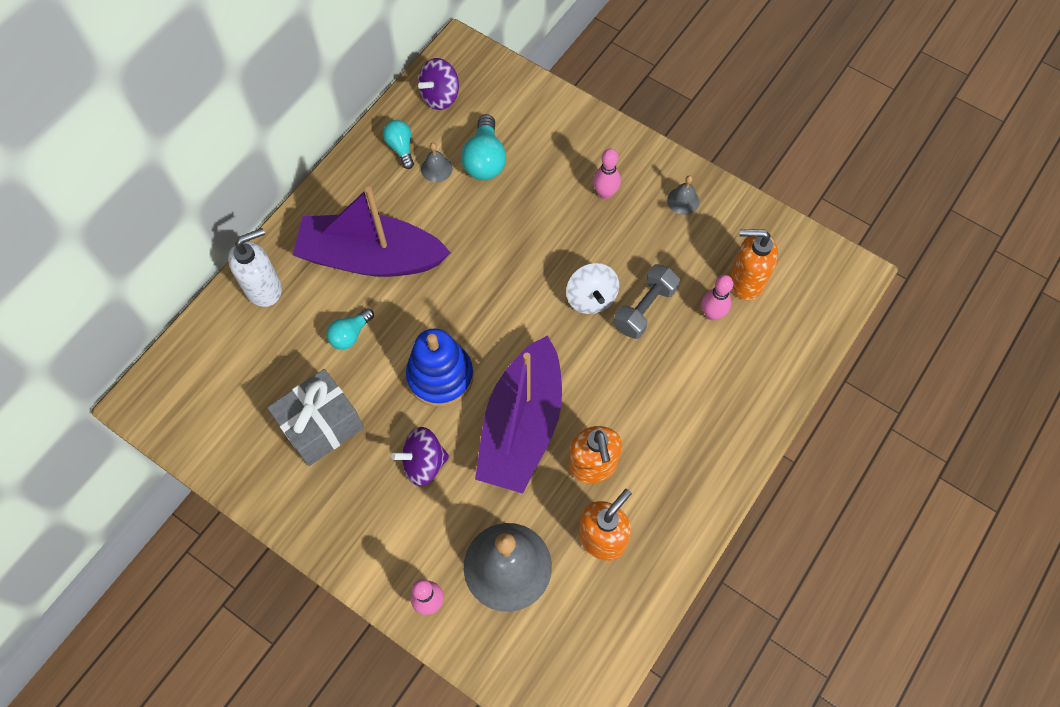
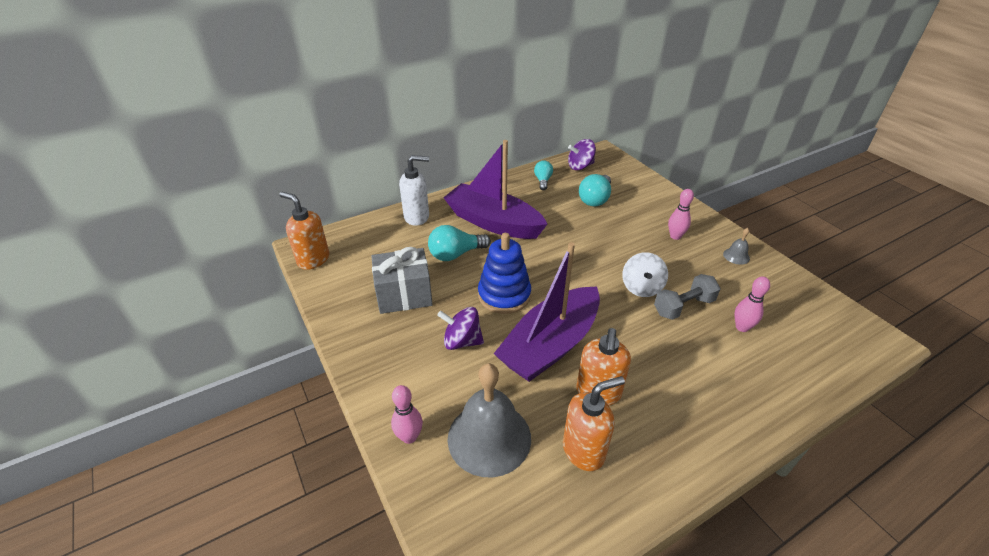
camera: 25 degrees right, 25 degrees down
(350, 335) = (456, 254): turquoise light bulb -> turquoise light bulb, size x1.56
(436, 168) = (560, 195): grey bell -> none
(745, 281) = (778, 316): orange soap dispenser -> orange soap dispenser (313, 259)

